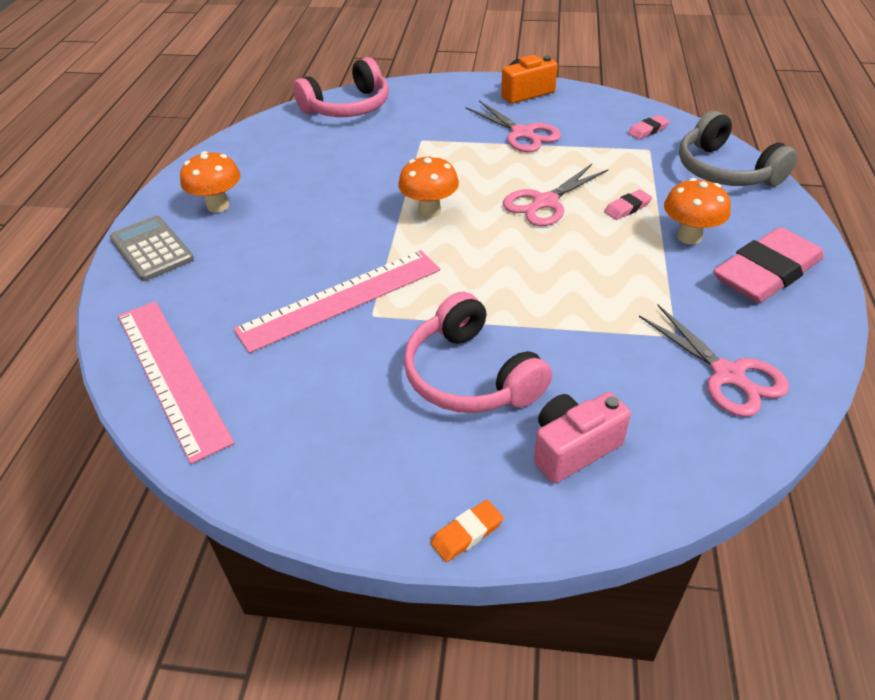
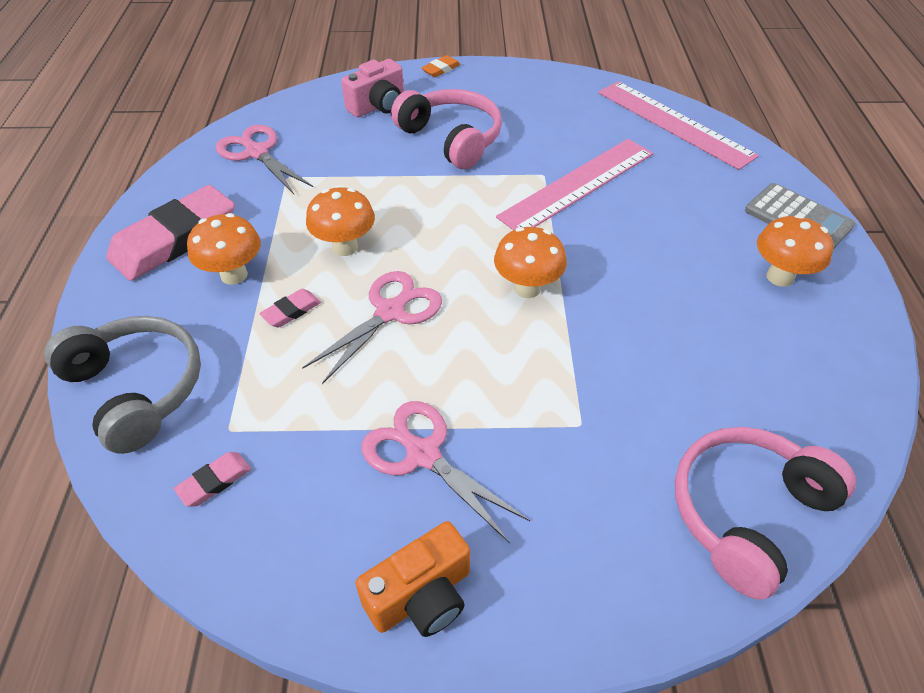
camera: 170 degrees right, 5 degrees up
(591, 253) = (345, 247): none -> orange mushroom

